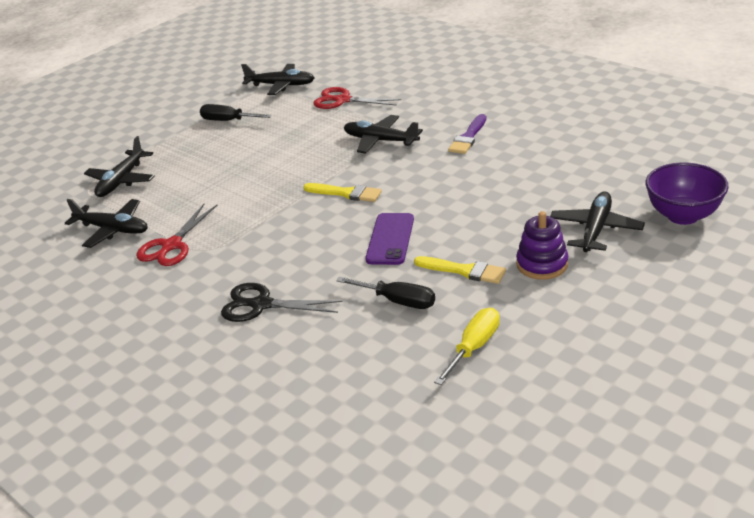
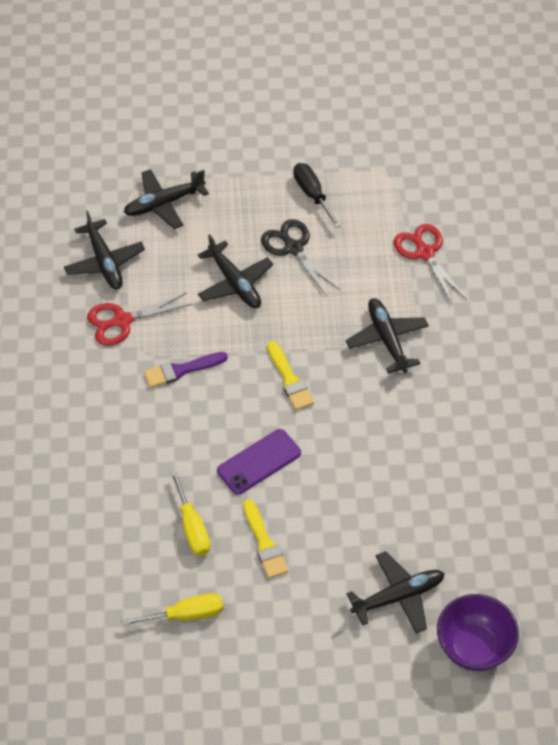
camera: 40 degrees right, 20 degrees up
(261, 305) = (113, 443): black scissors -> black scissors (293, 248)
(281, 85) = (405, 180): black plane -> black plane (235, 283)
(398, 301) = (192, 527): black screwdriver -> yellow screwdriver
(468, 137) = (453, 402): purple brush -> purple brush (181, 370)
(542, 264) = (318, 590): purple stacking toy -> none

